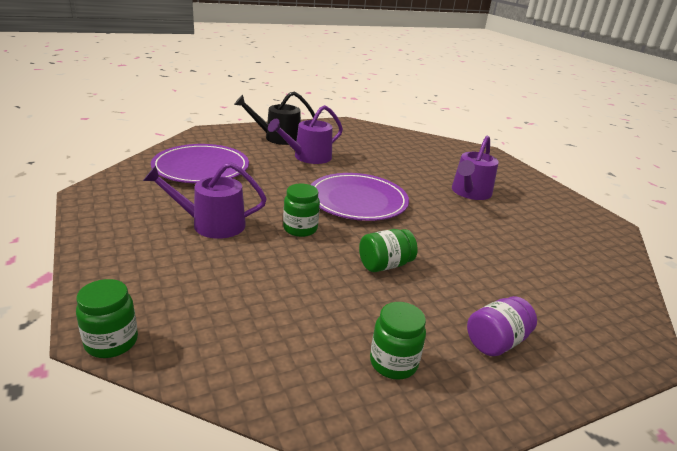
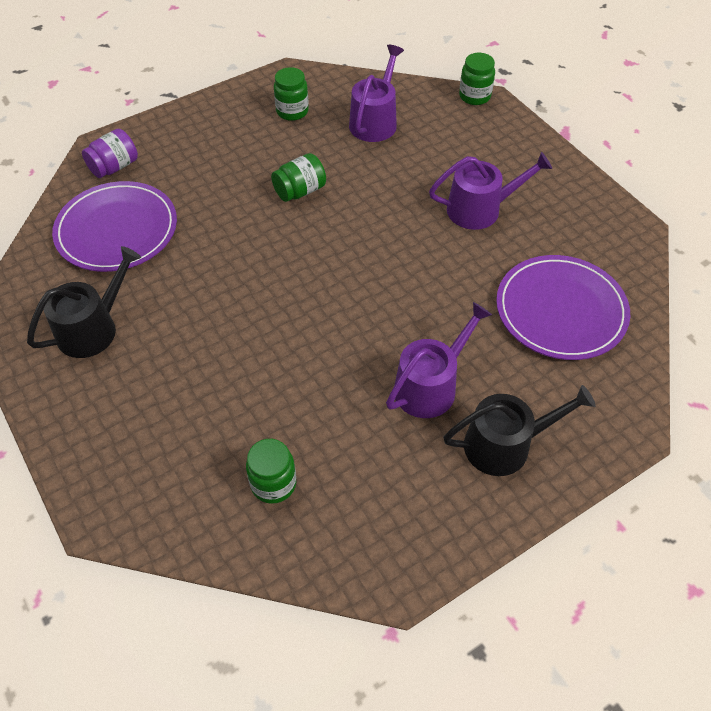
camera: 175 degrees right, 25 degrees up
(300, 229) = (391, 221): green jar -> green jar (273, 484)
(358, 200) = (337, 286): purple plate -> purple plate (117, 230)
(470, 192) = (179, 345): purple watering can -> purple watering can (375, 121)
(496, 342) = (215, 136): purple jar -> purple jar (114, 167)
(536, 208) = (93, 328): none -> black watering can

